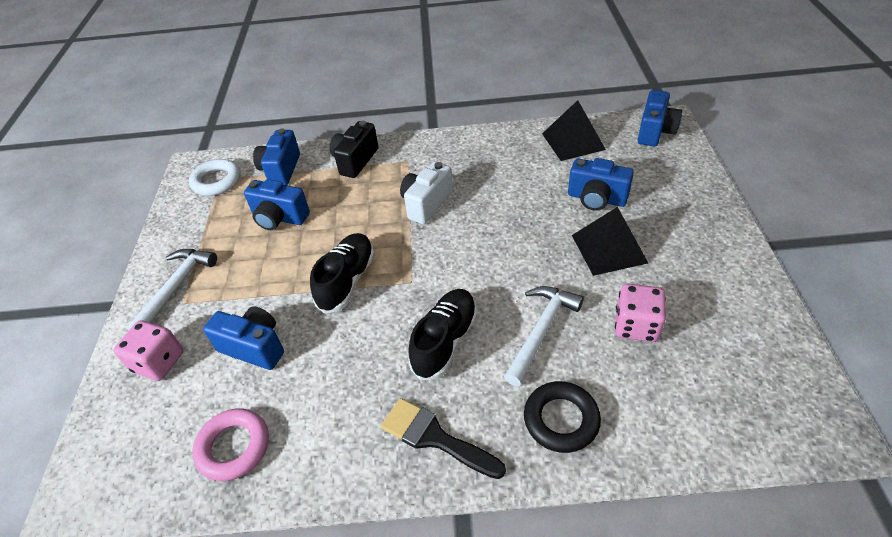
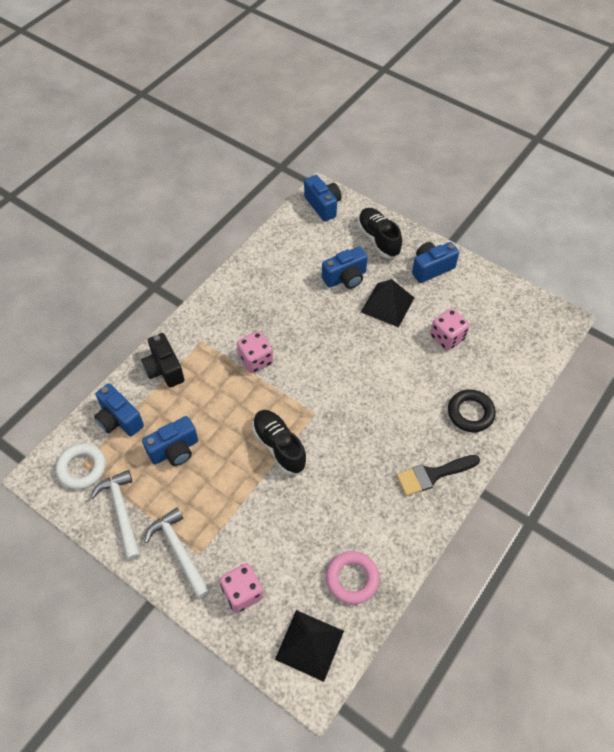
camera: 55 degrees left, 10 degrees up
(254, 347) = (284, 529): blue camera -> blue camera (431, 268)
(426, 204) = (256, 360): white camera -> pink dice
(445, 341) = (376, 427): black shoe -> black shoe (378, 239)
(541, 331) = (411, 379): white hammer -> white hammer (122, 512)
(573, 141) = (285, 247): black pyramid -> black pyramid (309, 645)

